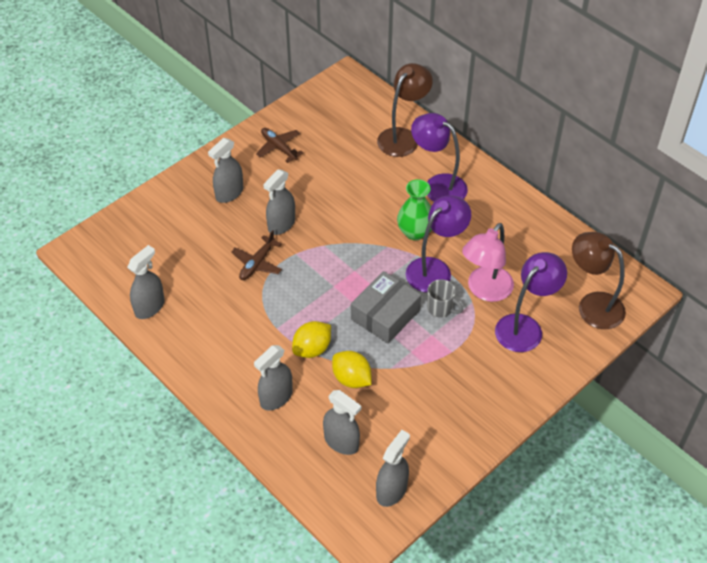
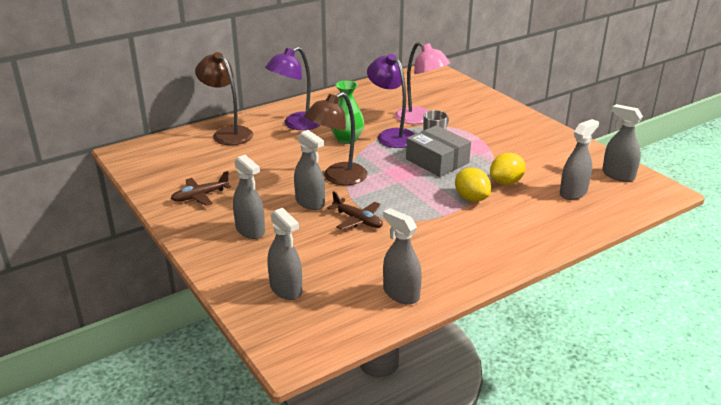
camera: 80 degrees left, 20 degrees down
(276, 397) = (527, 221): grey spray bottle -> grey spray bottle (286, 289)
(525, 326) = (458, 109): purple lamp -> none
(592, 305) = (442, 85): brown lamp -> brown lamp (337, 178)

